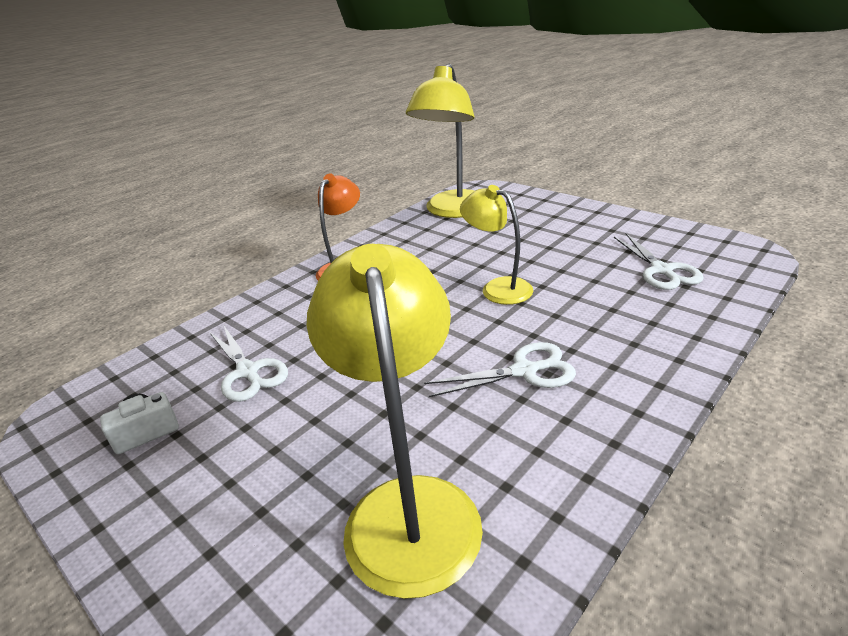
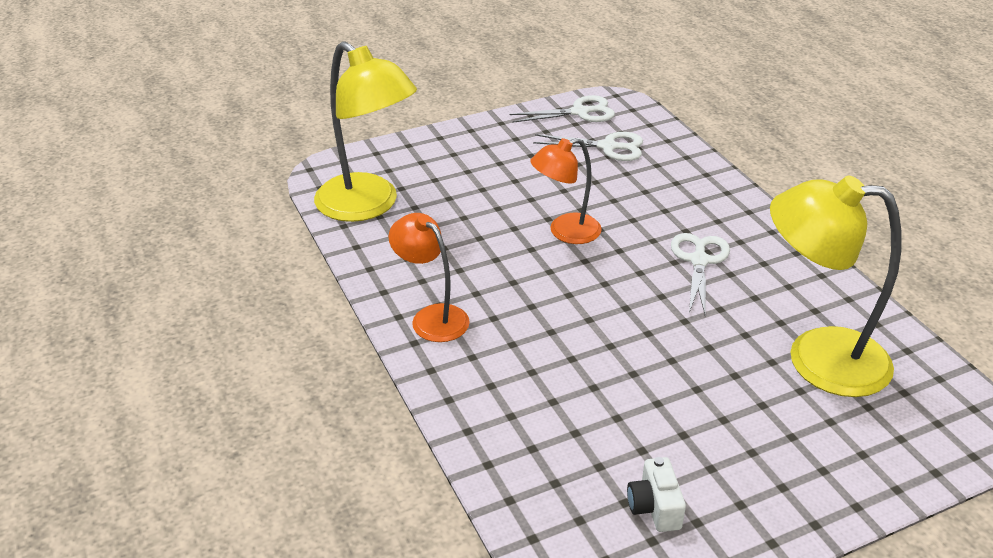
camera: 70 degrees left, 5 degrees up
(248, 372) = (595, 422): white scissors -> white scissors (580, 112)
(498, 288) = (565, 232): yellow lamp -> orange lamp

